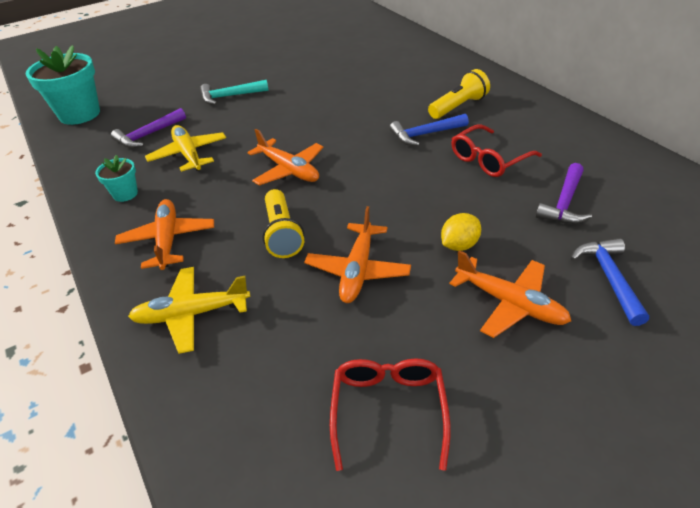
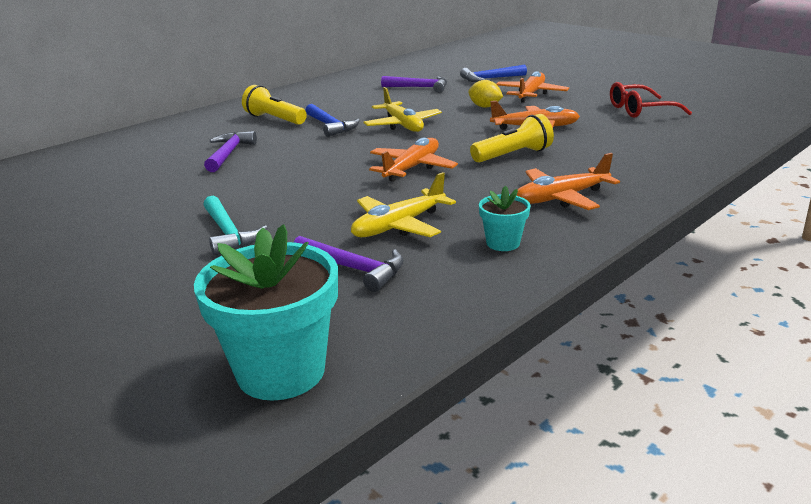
camera: 105 degrees left, 15 degrees down
(191, 314) = (635, 168): yellow plane -> yellow plane (403, 125)
(374, 90) = (229, 153): none -> purple hammer
(489, 159) = (368, 106): red glasses -> none

